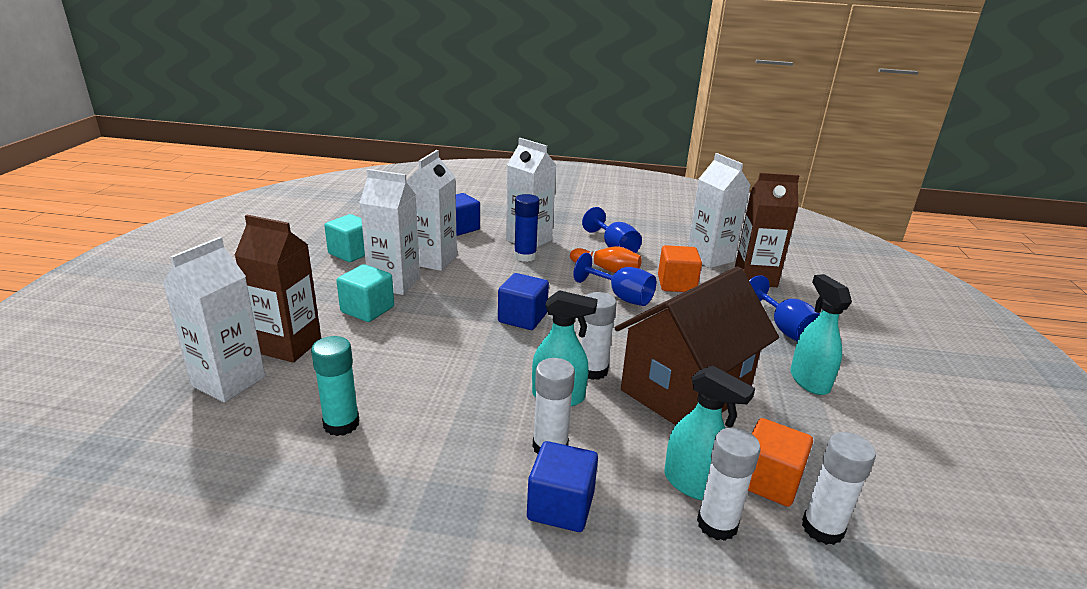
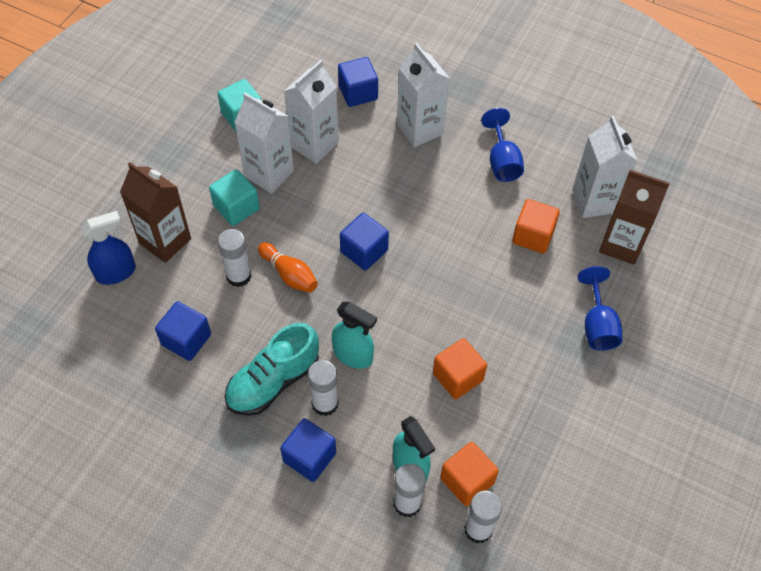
camera: 20 degrees right, 30 degrees up
(228, 381) = (116, 272): white carton -> blue spray bottle
(341, 424) = (186, 340): turquoise glue stick -> blue cube
(473, 440) = (273, 381): none -> turquoise shoe
(525, 256) = (404, 157): blue glue stick -> none
(593, 370) = (394, 333): white glue stick -> white glue stick (239, 276)
(606, 269) = (475, 196): orange bowling pin -> orange bowling pin (289, 274)
(621, 297) = (468, 242): blue goblet -> none
(685, 391) = (457, 377): brown house -> orange cube
(809, 381) = (572, 394): turquoise spray bottle -> none

